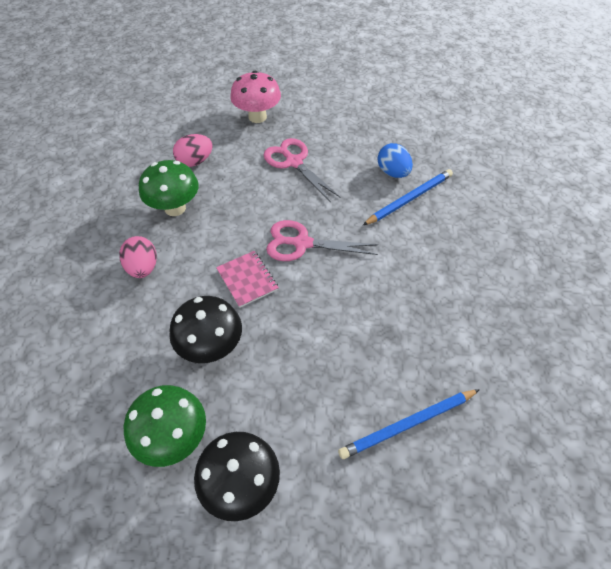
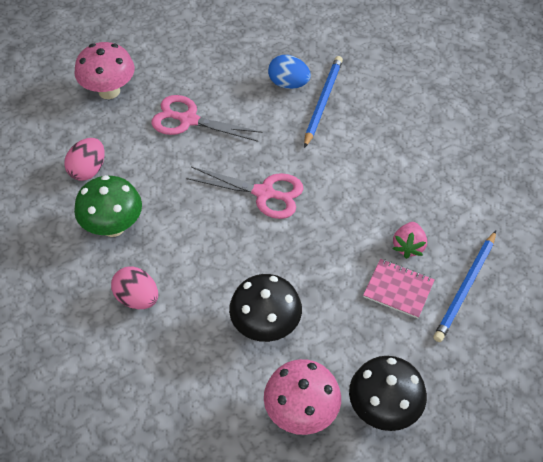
camera: 35 degrees left, 0 degrees up
(174, 438) = (301, 412): green mushroom -> pink mushroom
(247, 280) = (244, 252): pink notebook -> pink notebook (398, 289)
(302, 243) = (264, 193): pink scissors -> pink scissors turned 135 degrees counterclockwise
(385, 354) = (408, 246): none -> pink strawberry

